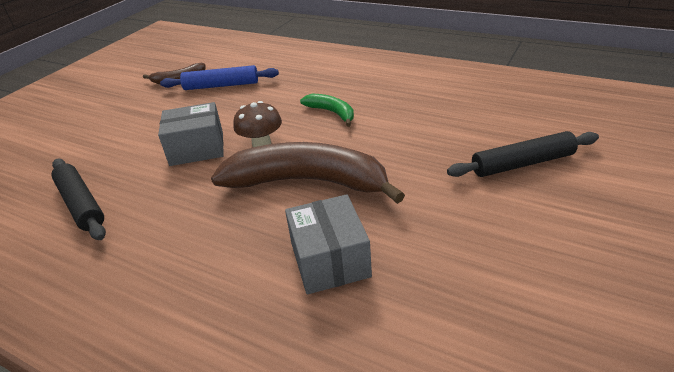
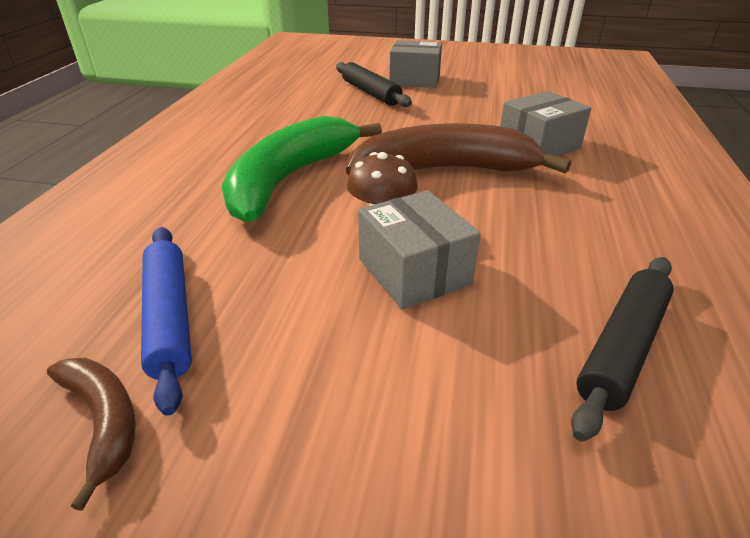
camera: 110 degrees left, 0 degrees up
(308, 182) = (444, 170): brown banana -> brown banana turned 90 degrees clockwise
(332, 113) = (290, 179): green banana -> green banana, size x2.10
(581, 206) = (415, 80): none -> grey box

